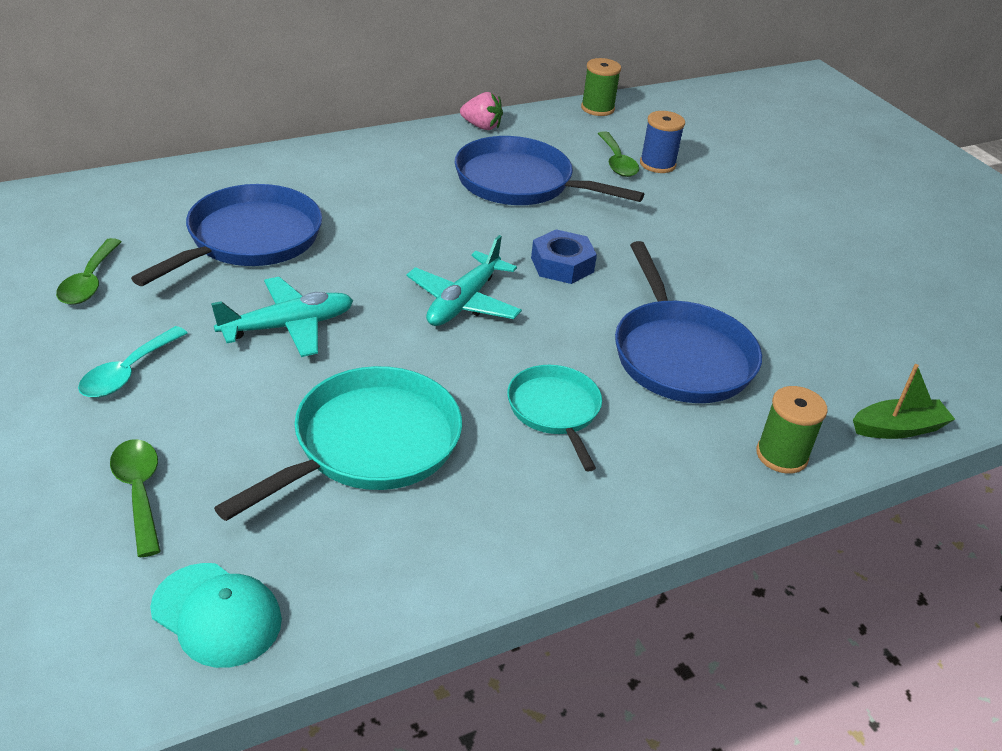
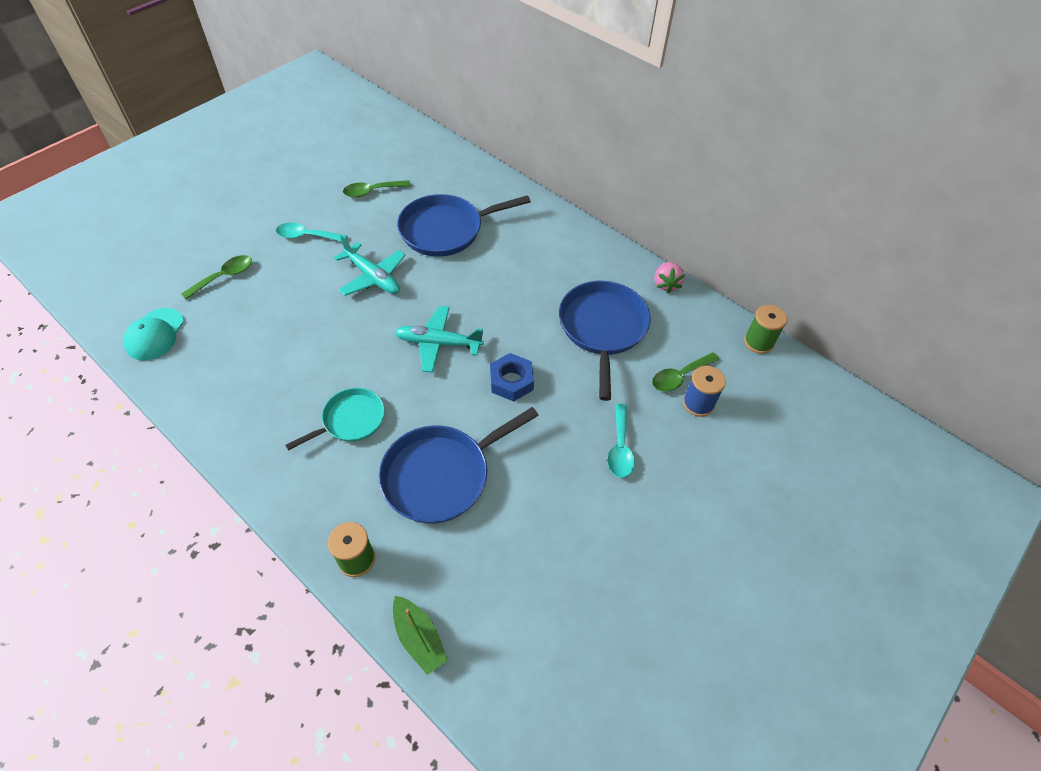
camera: 70 degrees right, 15 degrees up
(249, 239) = (446, 230): blue pan -> blue pan turned 150 degrees clockwise
(369, 444) = (288, 346): turquoise pan -> none
(693, 225) = (620, 447): none -> turquoise spoon

